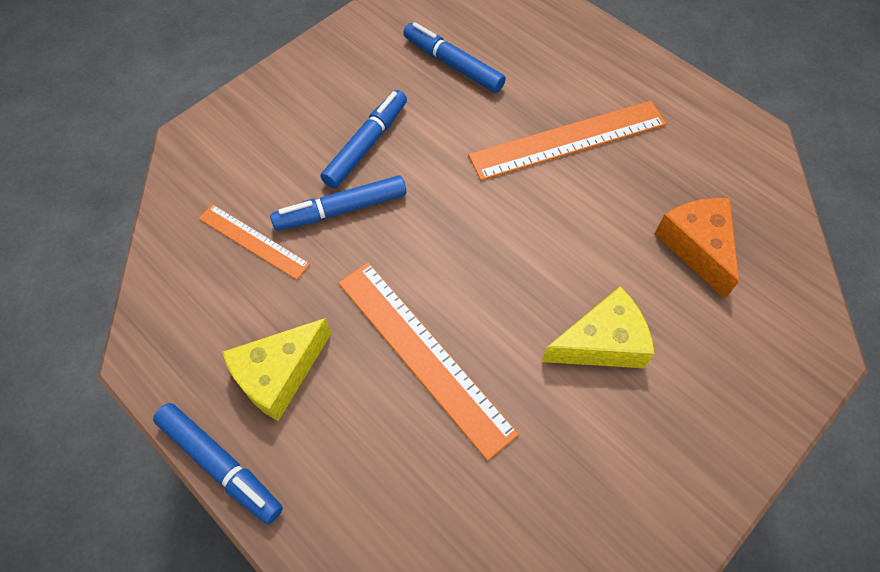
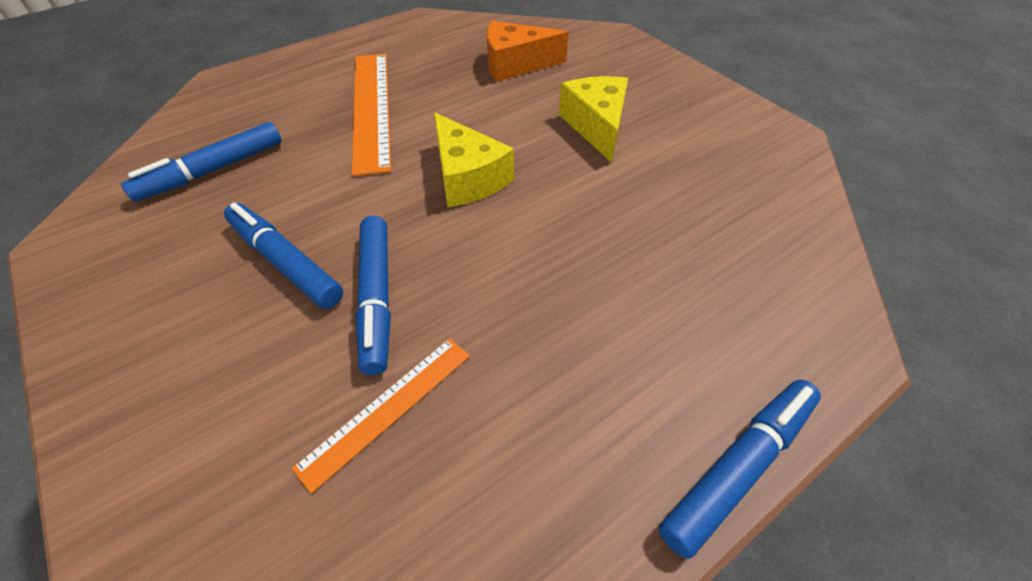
camera: 80 degrees left, 10 degrees down
(278, 375) = (609, 387): yellow cheese -> yellow cheese (467, 177)
(423, 354) = (595, 242): orange ruler -> none

